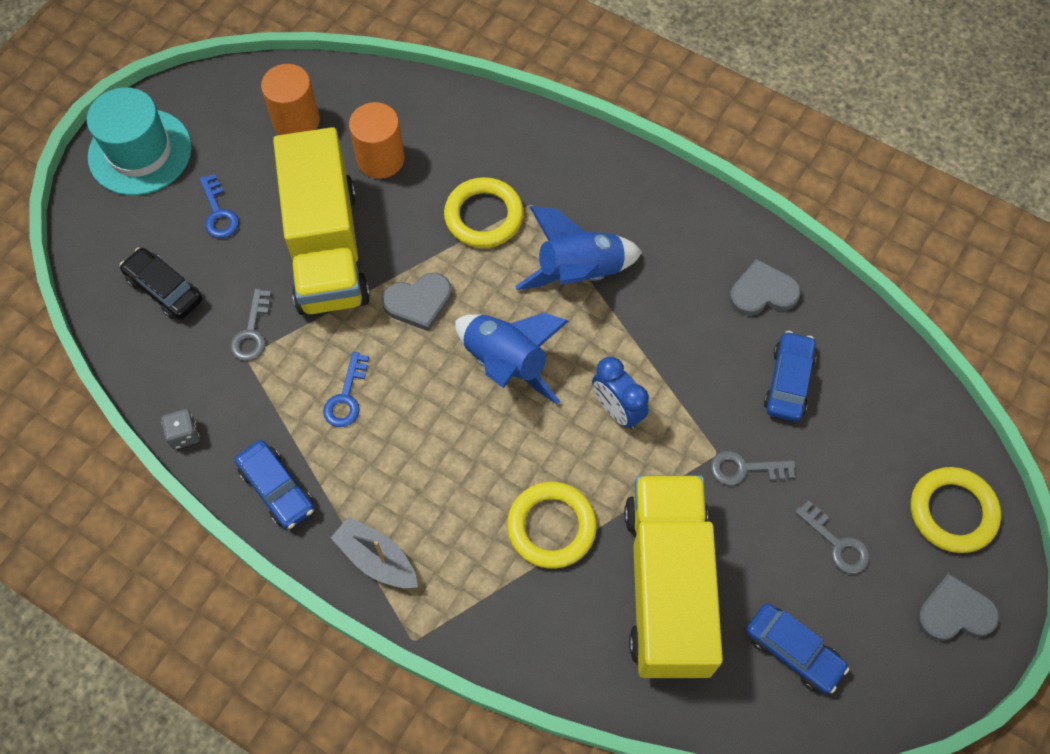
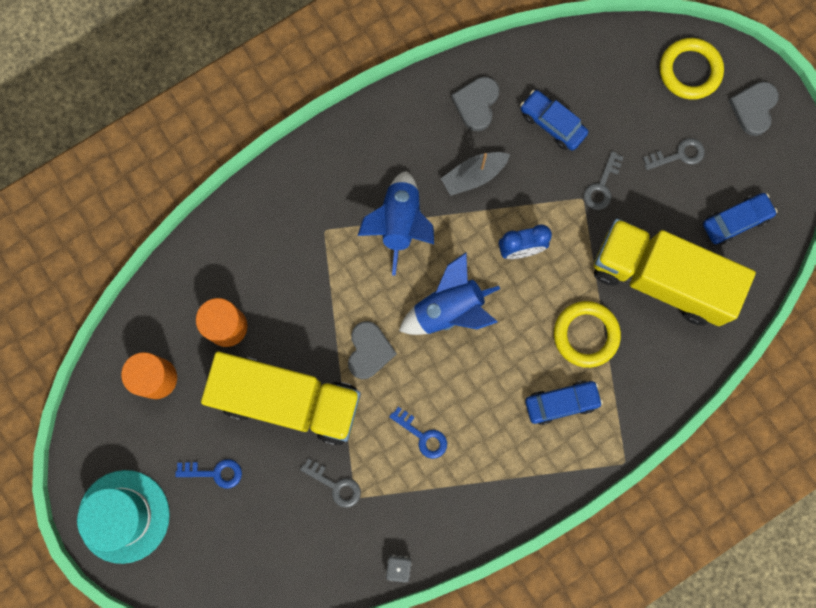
camera: 65 degrees left, 15 degrees up
(164, 289) = (265, 540): black car -> none
(277, 489) = (473, 514): blue car -> blue car (561, 403)
(377, 559) = (556, 464): grey boat -> grey boat (474, 176)
(484, 216) = (318, 270): yellow ring -> none

